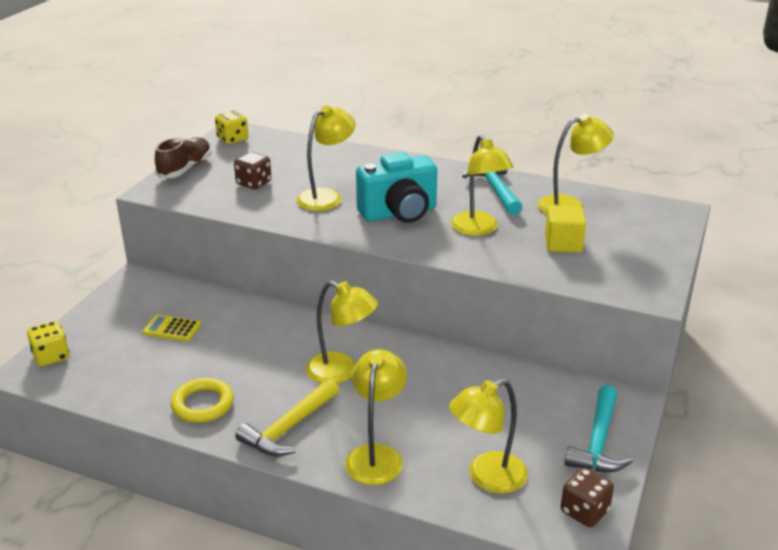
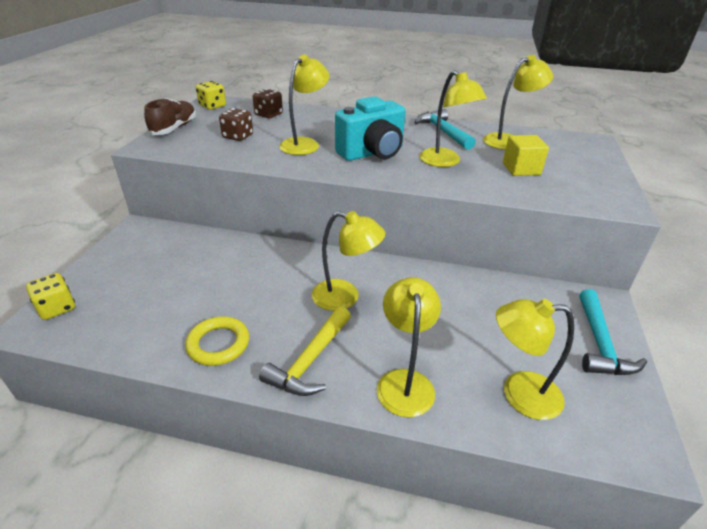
camera: 10 degrees left, 5 degrees up
(172, 329) = (178, 270): yellow calculator -> none
(487, 477) = (519, 394): yellow lamp -> yellow lamp turned 45 degrees clockwise
(584, 511) = (627, 421): brown dice -> brown dice (268, 115)

